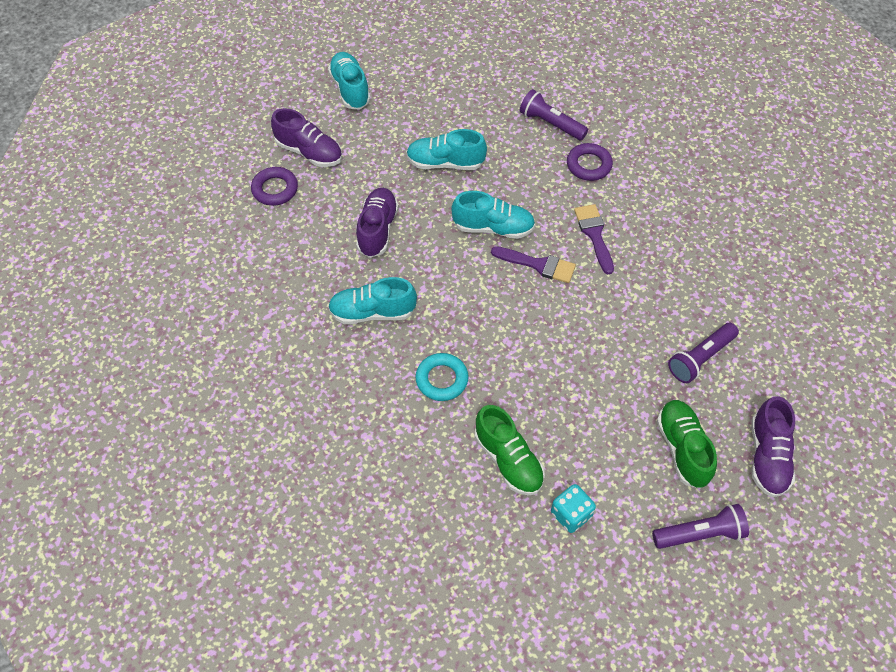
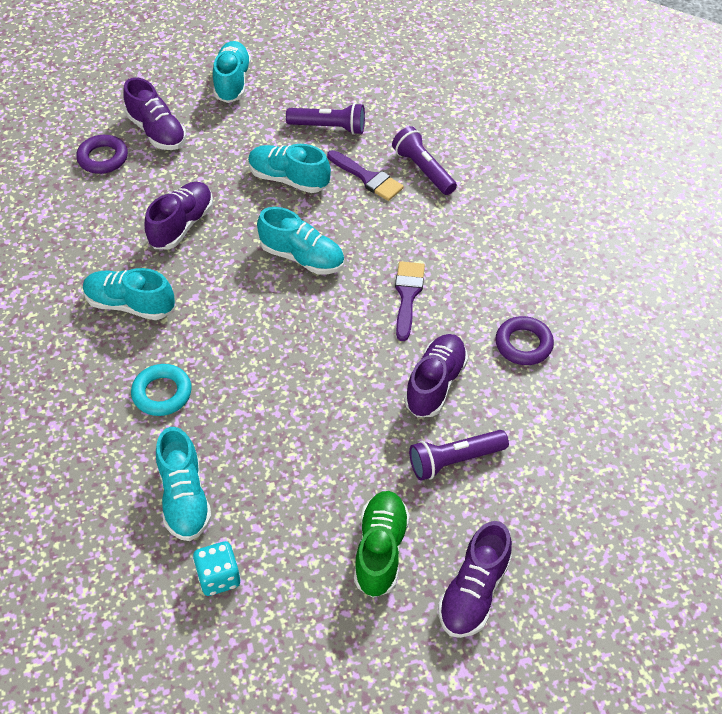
camera: 20 degrees right, 5 degrees down
(508, 460) = (184, 497): green shoe -> turquoise shoe
(538, 265) = (329, 308): purple brush -> purple brush (367, 178)
(589, 165) = (441, 223): purple ring -> purple ring (523, 344)
(654, 301) = (435, 384): none -> purple shoe
(700, 534) = (349, 648): purple flashlight -> purple flashlight (329, 127)

